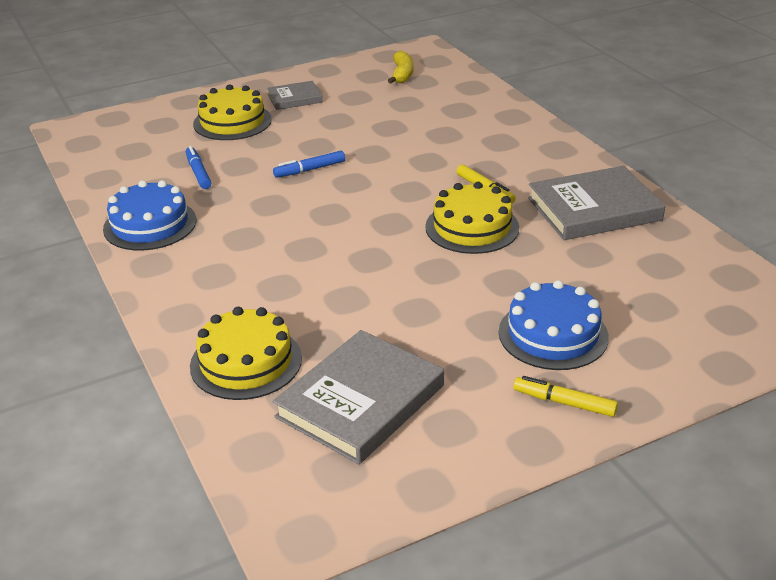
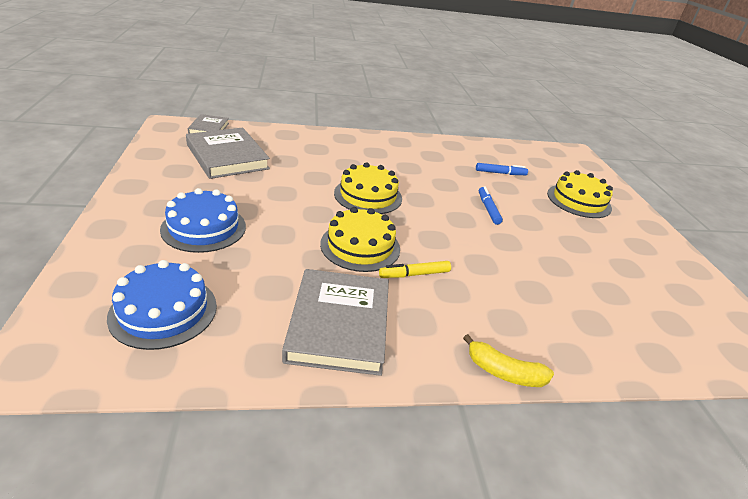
camera: 105 degrees right, 0 degrees up
(150, 224) = (442, 149): blue cake -> blue cake (163, 311)
(246, 362) = (291, 142): yellow cake -> yellow cake (368, 195)
(294, 98) = (623, 236): grey book -> grey book (209, 128)
(402, 74) = (690, 314): yellow banana -> yellow banana (504, 372)
(564, 403) = (144, 206): yellow marker -> none

